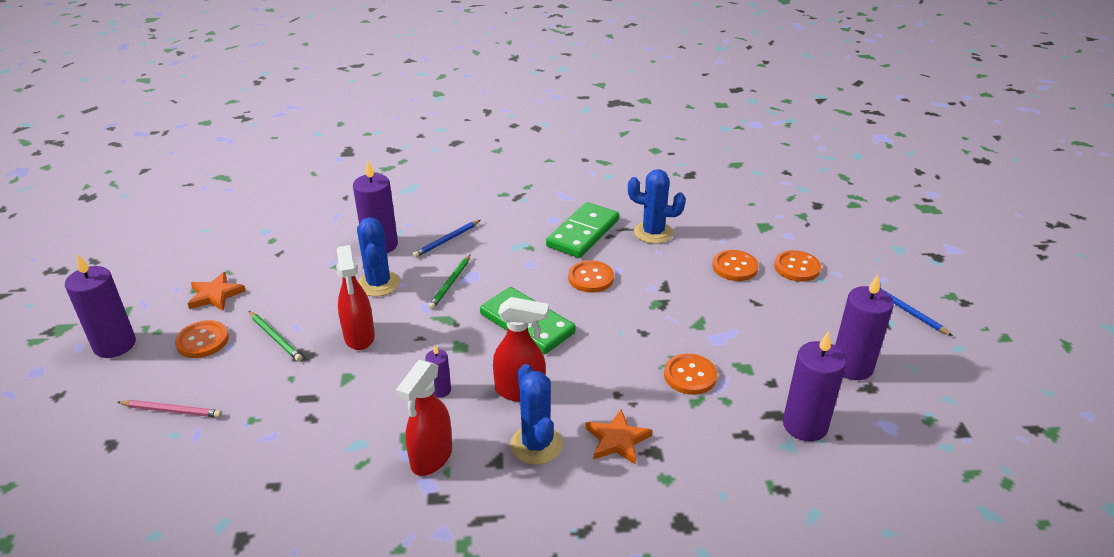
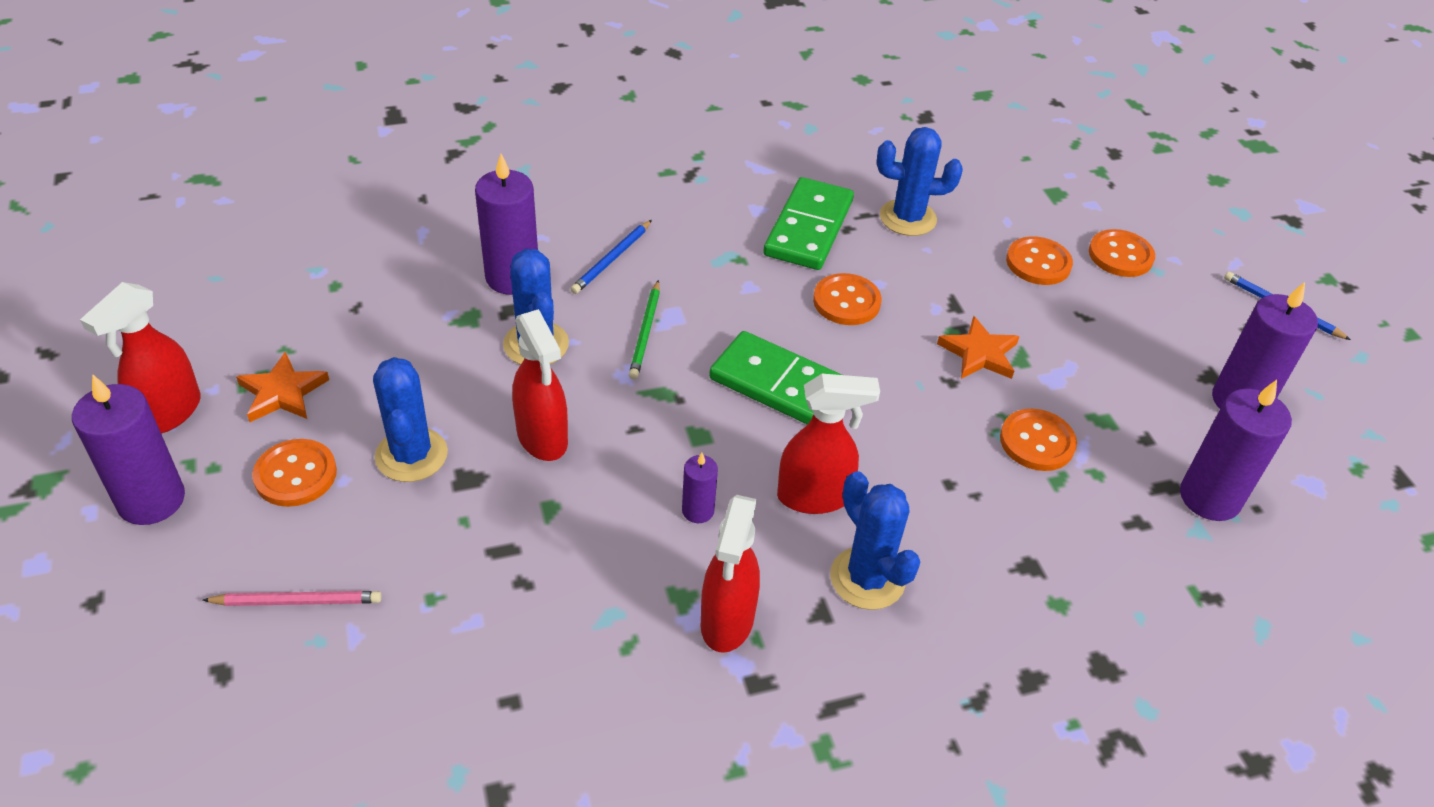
camera: 15 degrees left, 10 degrees up
(146, 299) = (169, 413): none -> red spray bottle
(275, 337) = (411, 455): green pencil -> blue cactus
(617, 440) = (975, 555): orange star -> orange star (979, 353)

